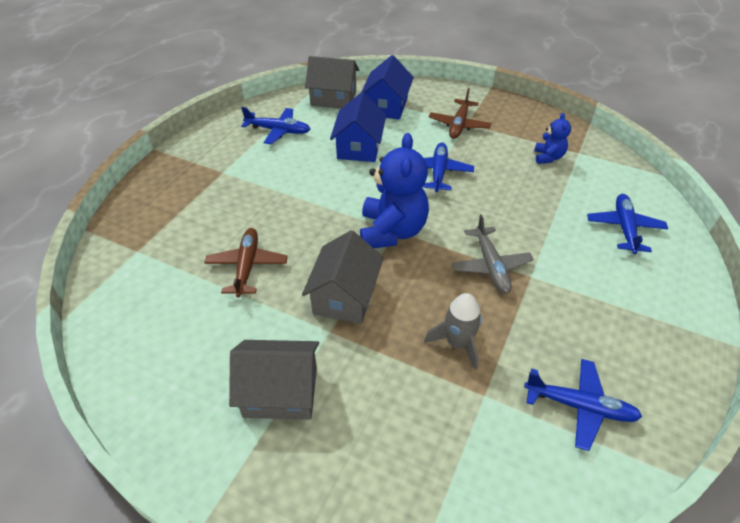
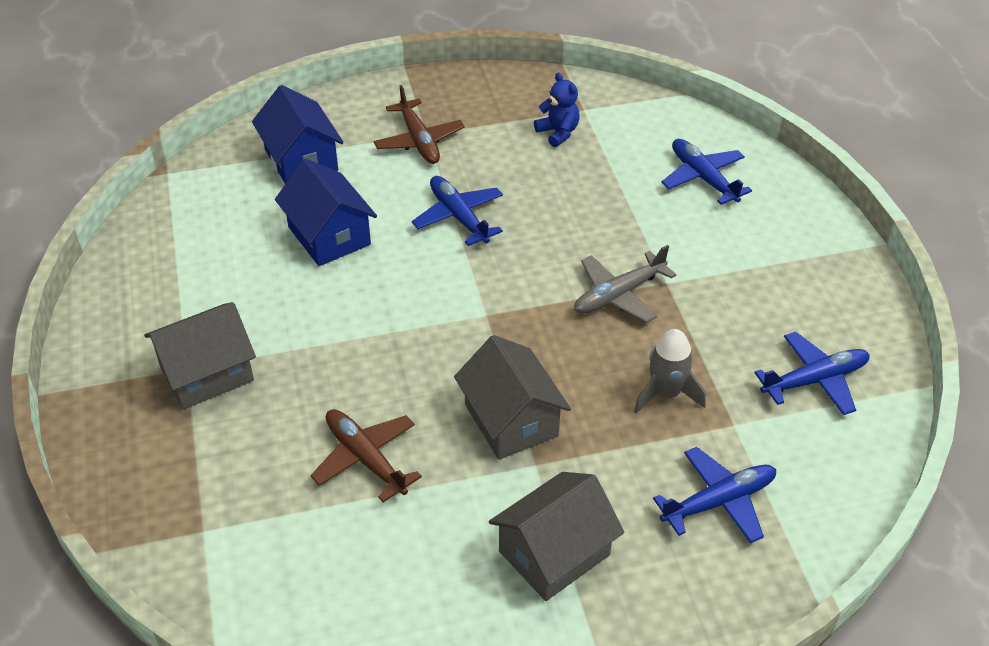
camera: 40 degrees left, 0 degrees up
(278, 131) = (193, 270): blue plane -> blue plane (718, 502)
(333, 98) = (215, 184): grey house -> grey house (207, 373)
(392, 231) = (482, 318): blue teddy bear -> none
(490, 265) = (619, 295): grey plane -> grey plane turned 105 degrees clockwise

